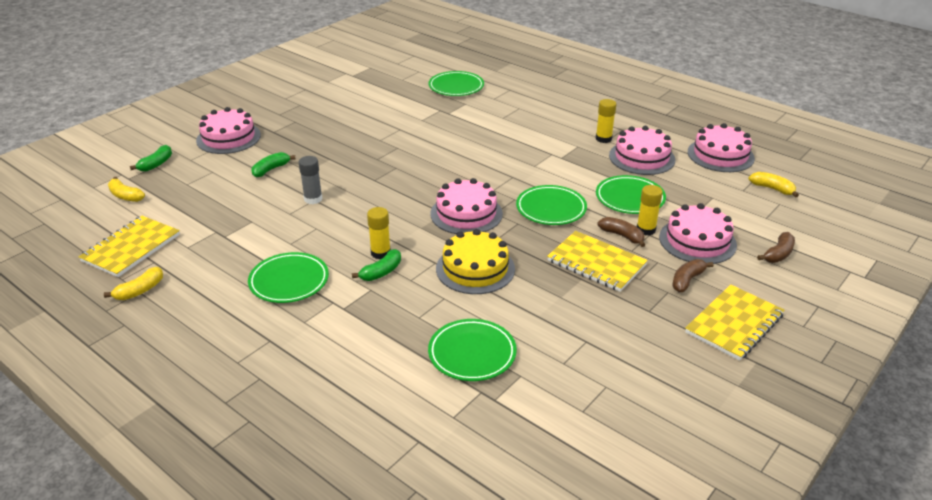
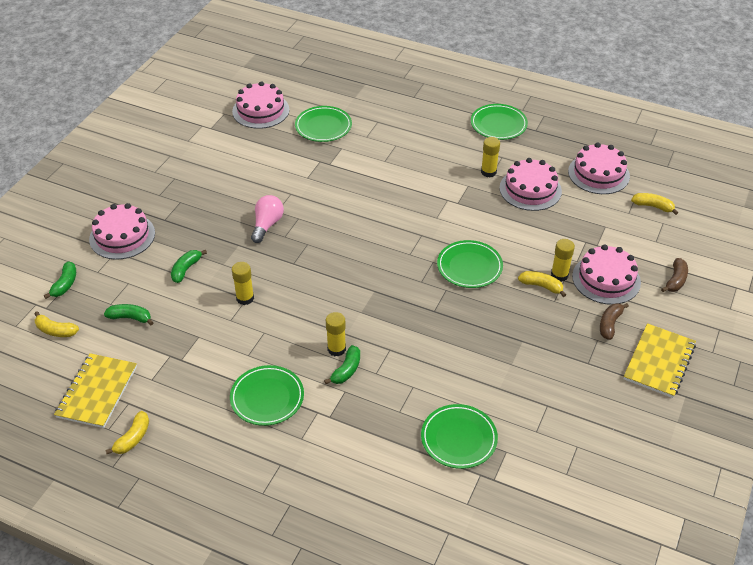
camera: 15 degrees left, 10 degrees up
(198, 197) = (130, 318): none -> green banana
(313, 199) = (245, 298): grey glue stick -> yellow glue stick
(365, 148) = (267, 225): none -> pink light bulb
(466, 213) = (396, 288): pink cake -> pink cake (260, 110)
(475, 269) = (428, 349): yellow cake -> none
(596, 263) = (529, 321): yellow notebook -> none
(622, 236) = (541, 286): brown banana -> yellow banana
(630, 198) = (534, 241): green plate -> green plate (498, 124)

